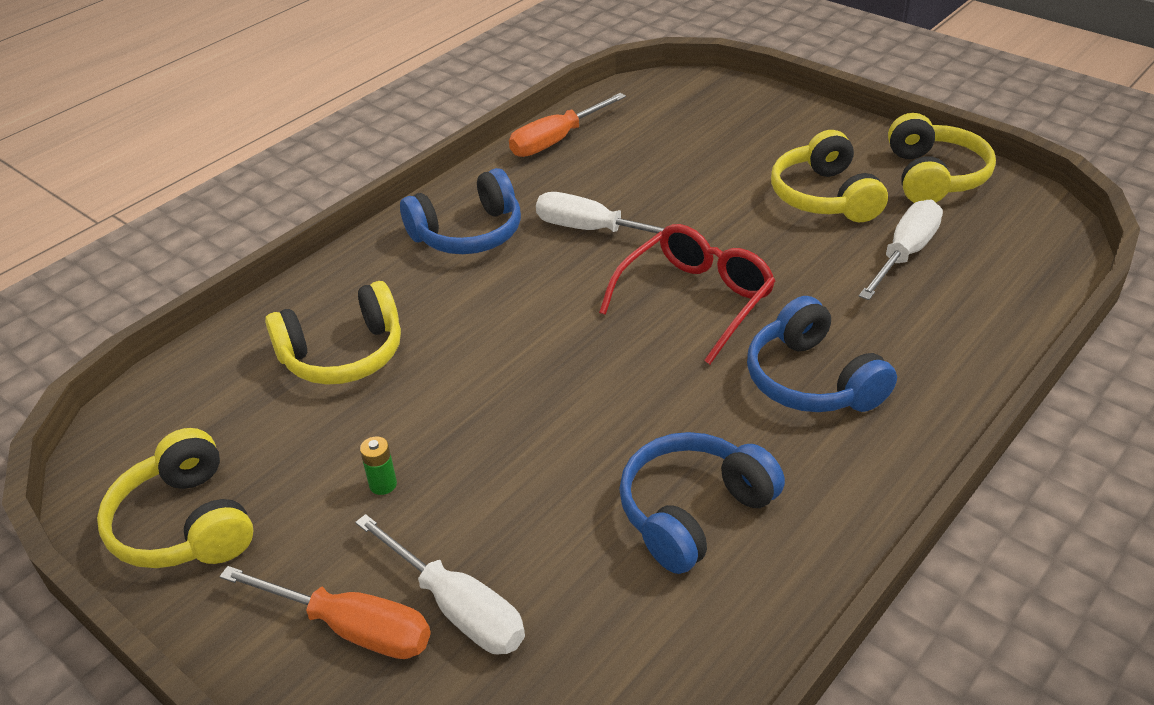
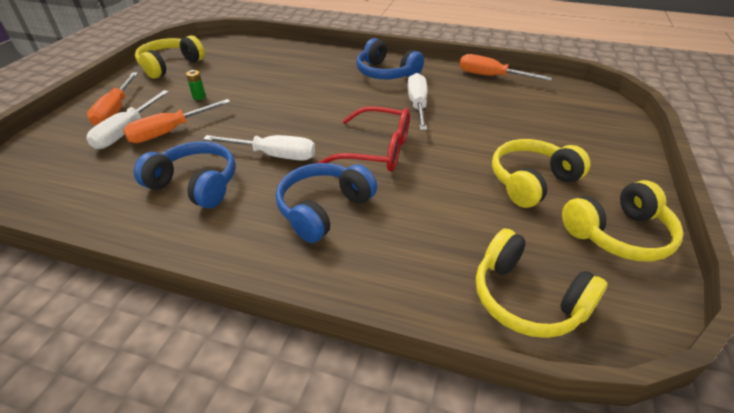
camera: 65 degrees right, 0 degrees up
(343, 354) = (279, 68): yellow headphones -> yellow headphones (527, 299)
(499, 538) = (170, 132): none -> orange screwdriver
(904, 254) = (494, 232): white screwdriver -> white screwdriver (274, 155)

